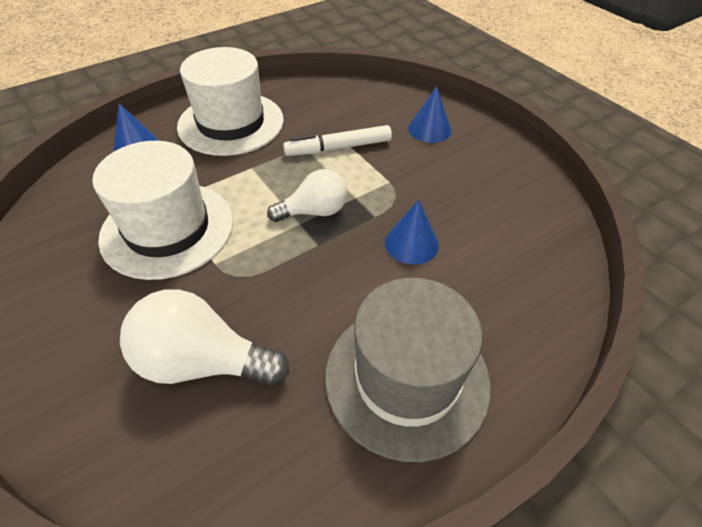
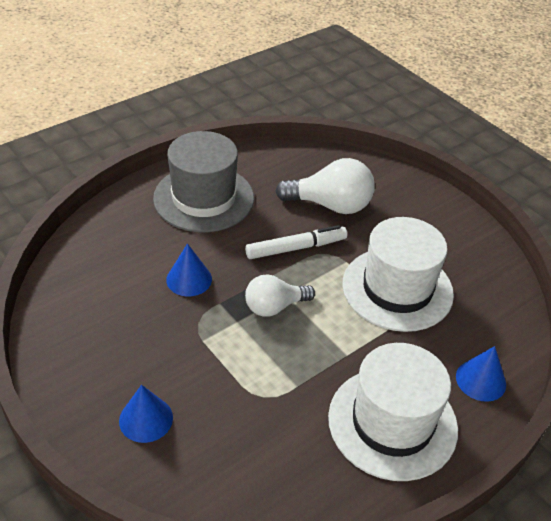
camera: 175 degrees right, 5 degrees down
(338, 148) = (257, 385): white marker -> white marker (296, 248)

